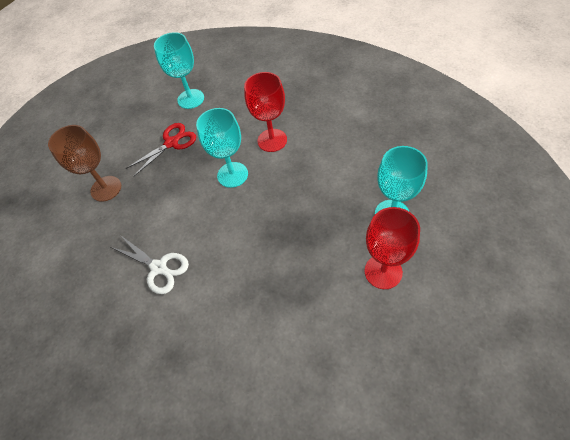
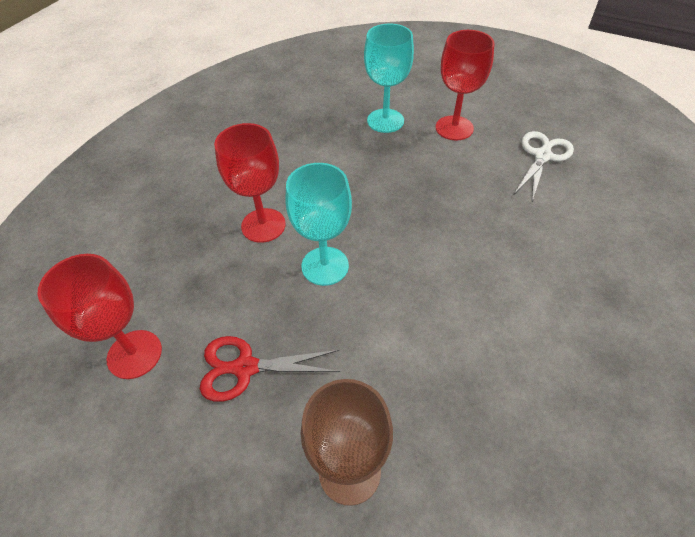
camera: 100 degrees left, 5 degrees down
(159, 268) = (496, 337): white scissors -> white scissors (542, 156)
(171, 143) = (245, 368): red scissors -> red scissors turned 45 degrees counterclockwise
(190, 99) = (134, 354): turquoise goblet -> red goblet

